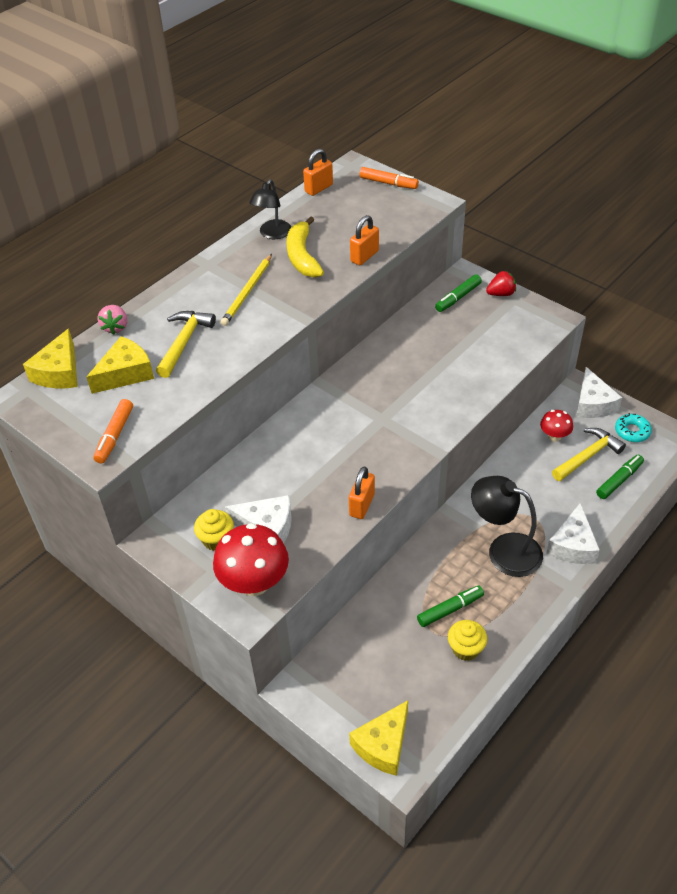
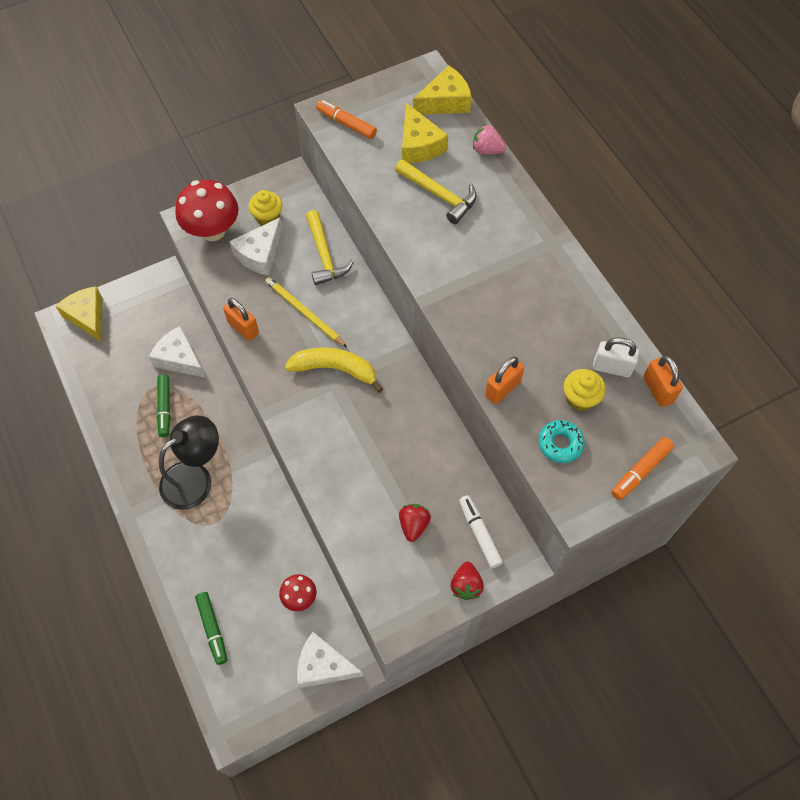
camera: 110 degrees right, 15 degrees up
(59, 372) = (445, 102): yellow cheese -> yellow cheese turned 120 degrees clockwise
(247, 292) = (490, 263): yellow pencil -> yellow pencil (304, 313)
(272, 234) = (582, 314): black lamp -> none
(302, 256) = (529, 330): yellow banana -> yellow banana (335, 369)
(312, 211) = (612, 367): none -> white padlock
(364, 256) = (502, 389): orange padlock -> orange padlock turned 75 degrees clockwise
(458, 298) = (479, 533): green marker -> white marker
(465, 649) = (124, 403): yellow cupcake -> yellow cupcake (580, 398)
(475, 332) = (413, 525): none -> red strawberry
(572, 545) = (167, 539): white cheese -> white cheese (179, 359)
(587, 456) = (257, 616): yellow hammer -> yellow hammer (324, 255)
(632, 431) = (265, 684): turquoise donut -> turquoise donut (560, 444)

